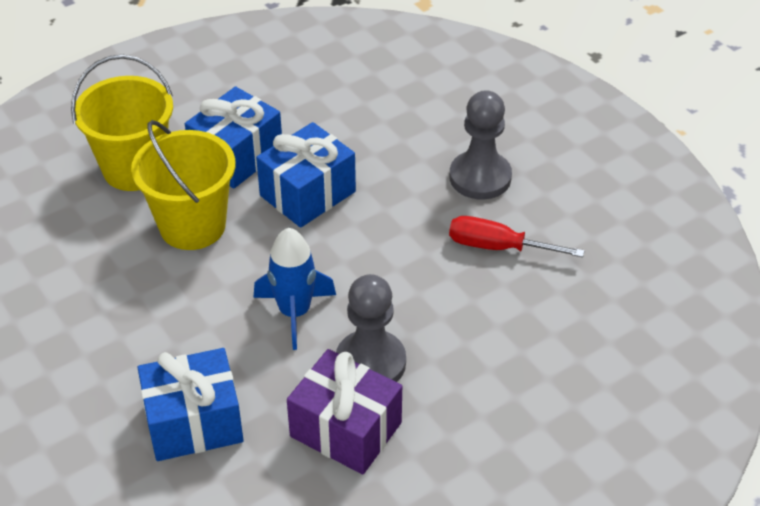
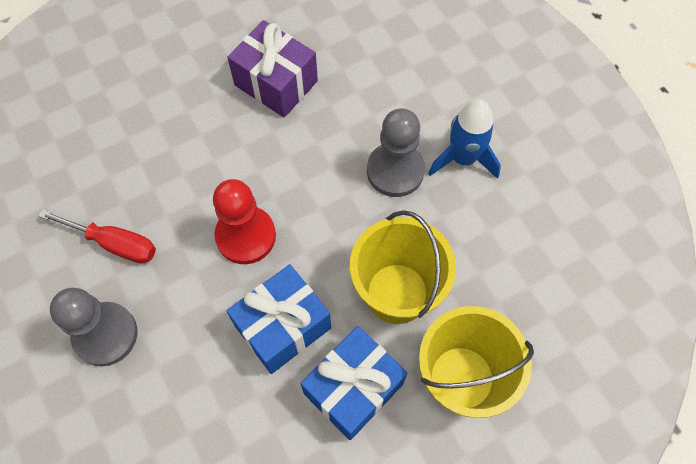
camera: 175 degrees left, 20 degrees up
(194, 422) = (388, 97): blue gift -> none
(294, 312) = (306, 187): blue rocket -> blue rocket (463, 158)
(357, 263) = (246, 236): none -> red pawn
(370, 362) = (249, 135): grey pawn -> grey pawn (395, 171)

